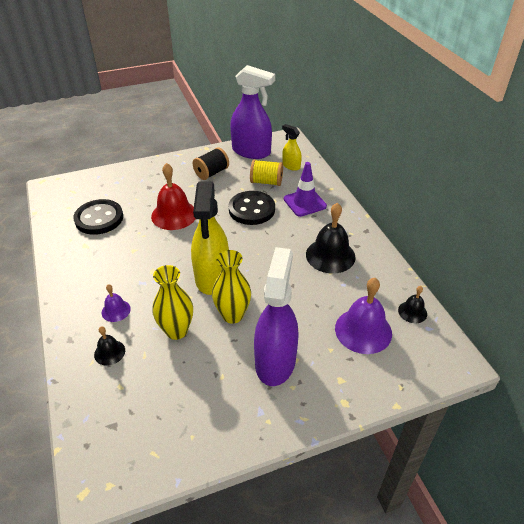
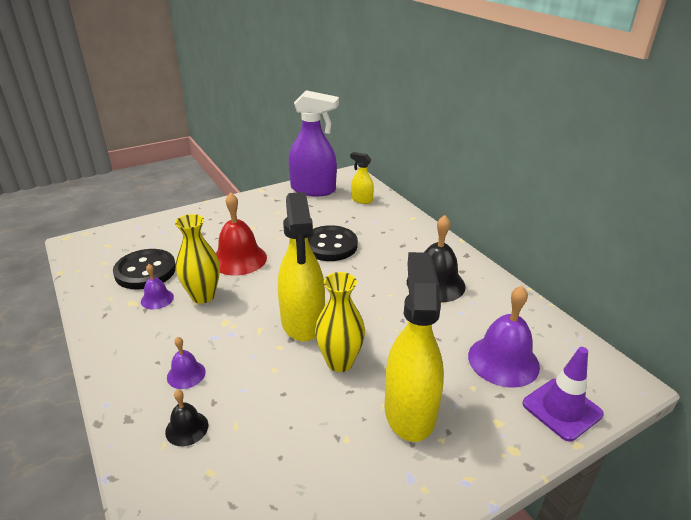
camera: 10 degrees left, 10 degrees down
(104, 244) = (157, 299): none -> purple bell
(176, 331) = (272, 389): yellow vase -> yellow vase (203, 296)
(211, 173) = (273, 213): black spool -> none
(266, 182) = (339, 217): yellow spool -> none
(275, 361) = (410, 410): purple spray bottle -> yellow spray bottle
(305, 203) = (388, 233): purple traffic cone -> purple traffic cone (562, 409)
(412, 312) = (551, 333): black bell -> none

